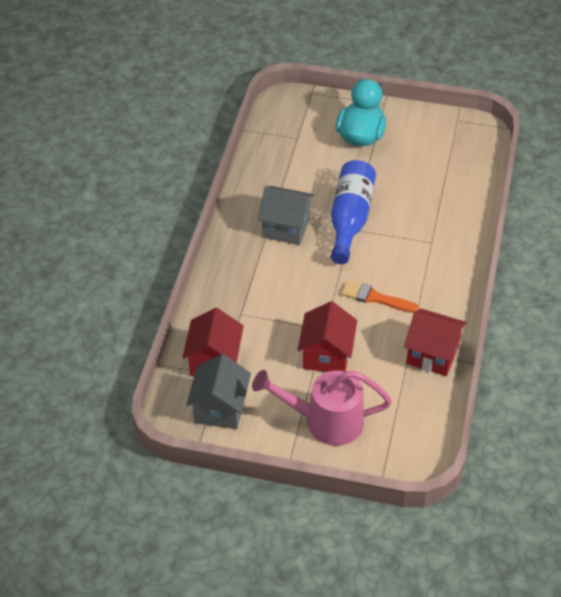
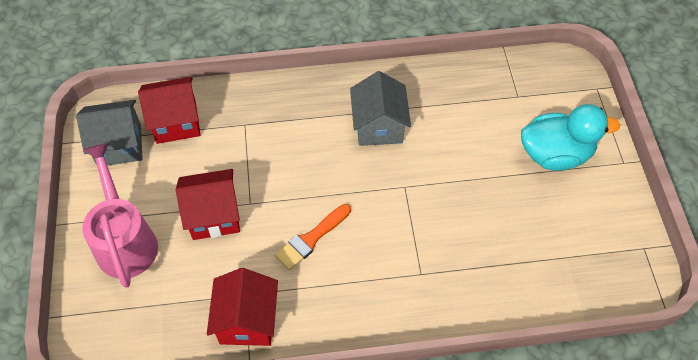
camera: 70 degrees right, 10 degrees up
(350, 219) = (418, 181): blue bottle -> none
(375, 298) = (311, 239): orange brush -> orange brush turned 135 degrees counterclockwise

